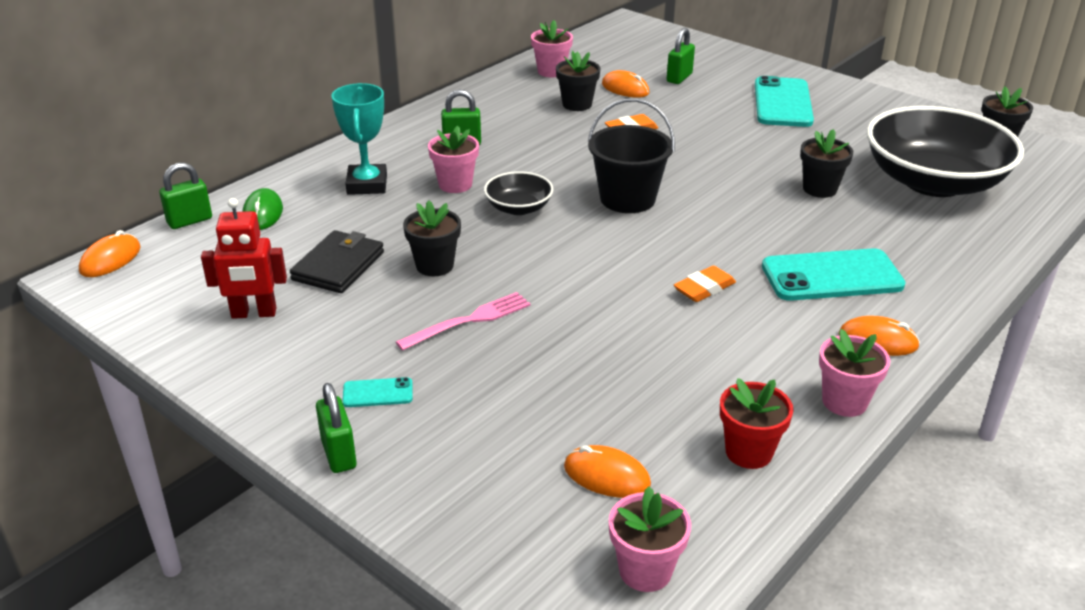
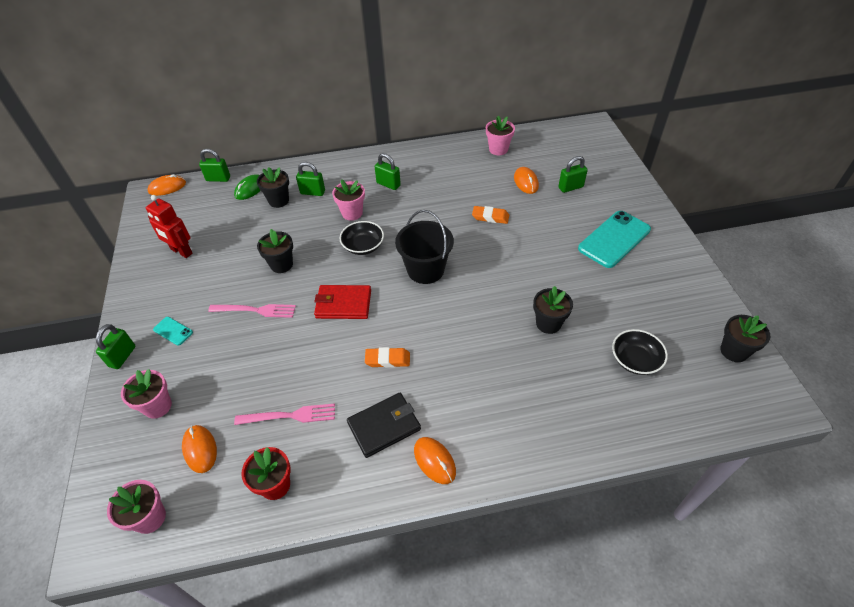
camera: 40 degrees right, 15 degrees up
(338, 266) = (243, 241): black wallet -> black wallet (384, 426)
(367, 184) = (312, 192): turquoise trophy -> green padlock
(576, 266) = (343, 304): none -> red wallet
(577, 104) = (482, 182): black flower pot -> black flower pot (279, 200)
(670, 387) = (291, 415): none -> pink fork
(832, 276) = (469, 396): turquoise phone -> none
(844, 402) = (361, 489): pink flower pot -> pink flower pot (157, 406)
(933, 182) = (635, 360): black bowl -> black bowl, size x0.45

